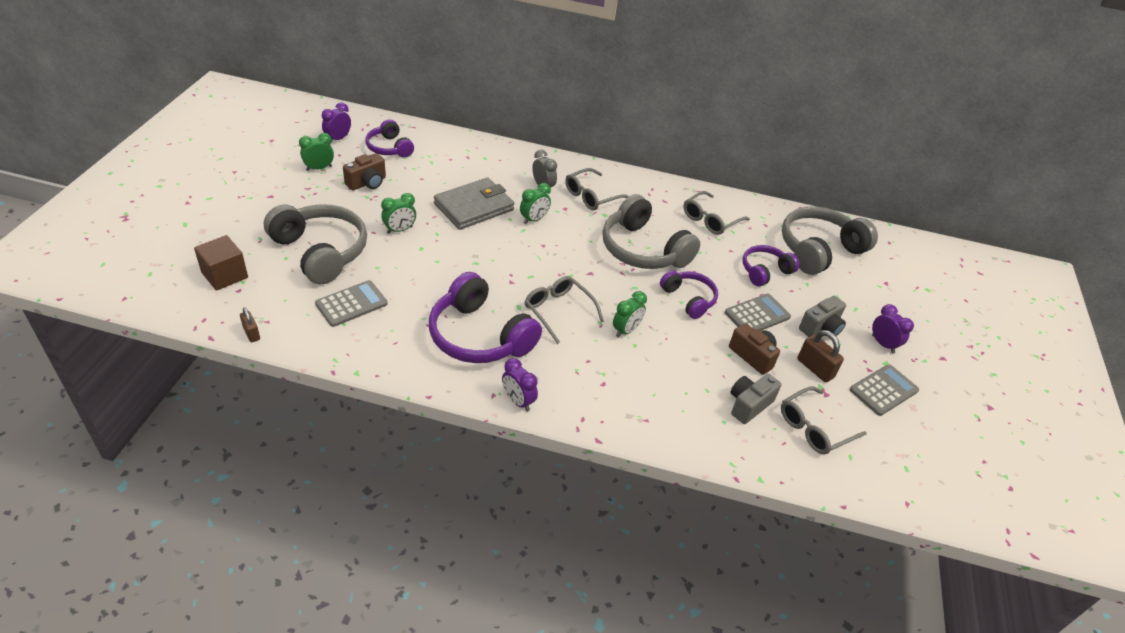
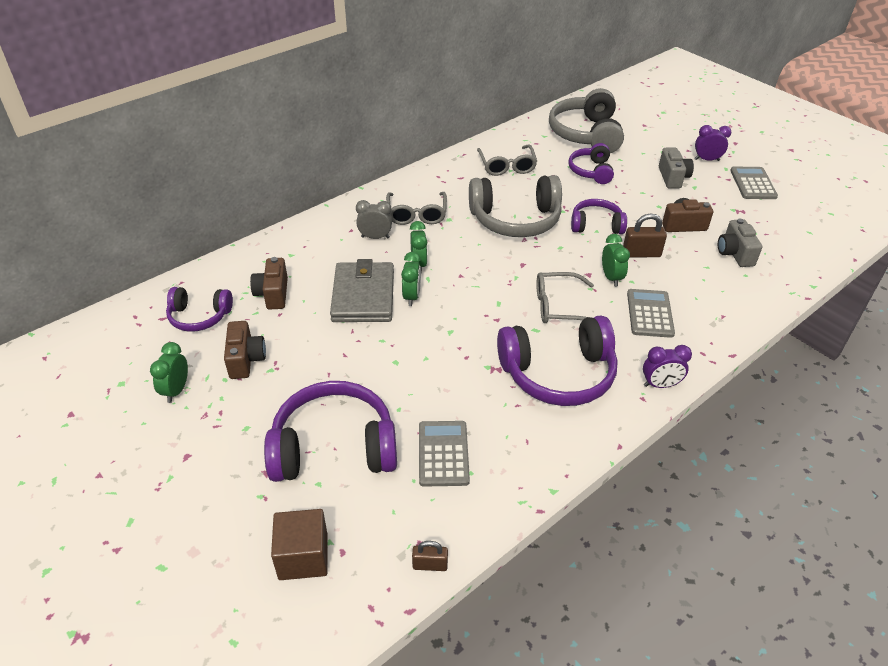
camera: 50 degrees left, 0 degrees up
(320, 252) = (334, 447): grey headphones -> purple headphones
(338, 139) = (136, 352): purple clock -> none
(399, 230) = (352, 366): green clock -> green clock (411, 297)
(438, 167) = (273, 294): none -> brown camera
(757, 315) = (638, 200): grey calculator -> grey calculator (650, 313)
(814, 428) = (774, 234): grey glasses -> none
(815, 368) = (714, 202): brown padlock -> brown padlock (641, 253)

